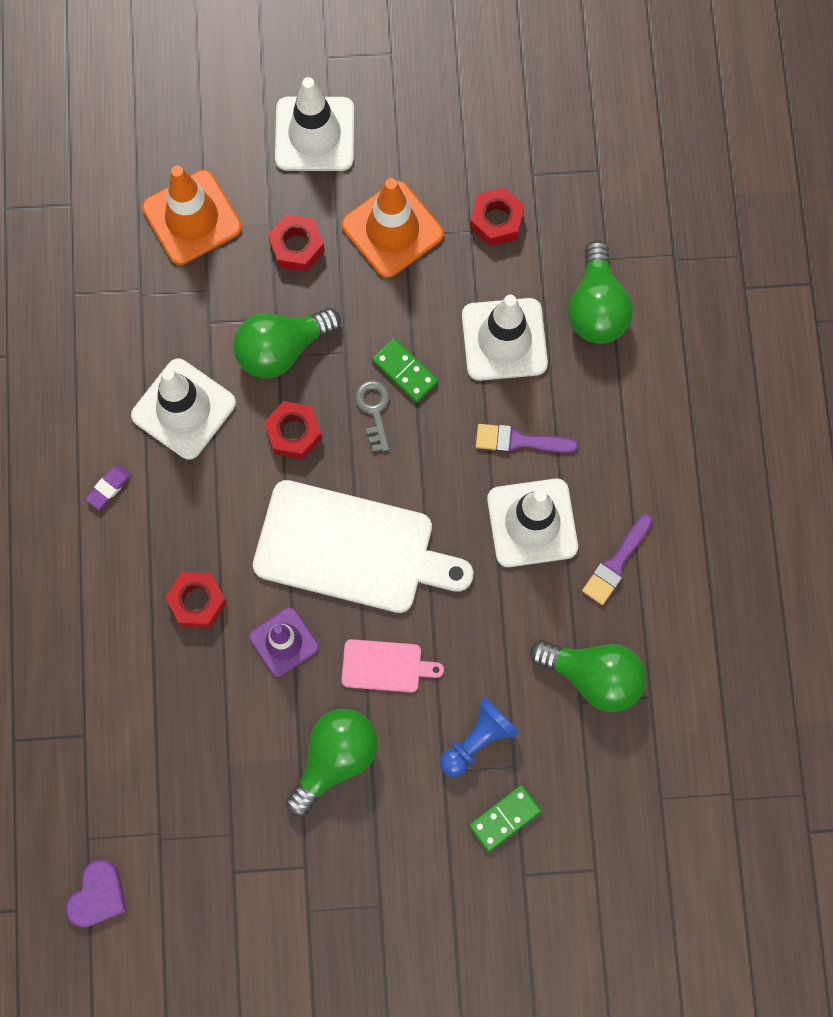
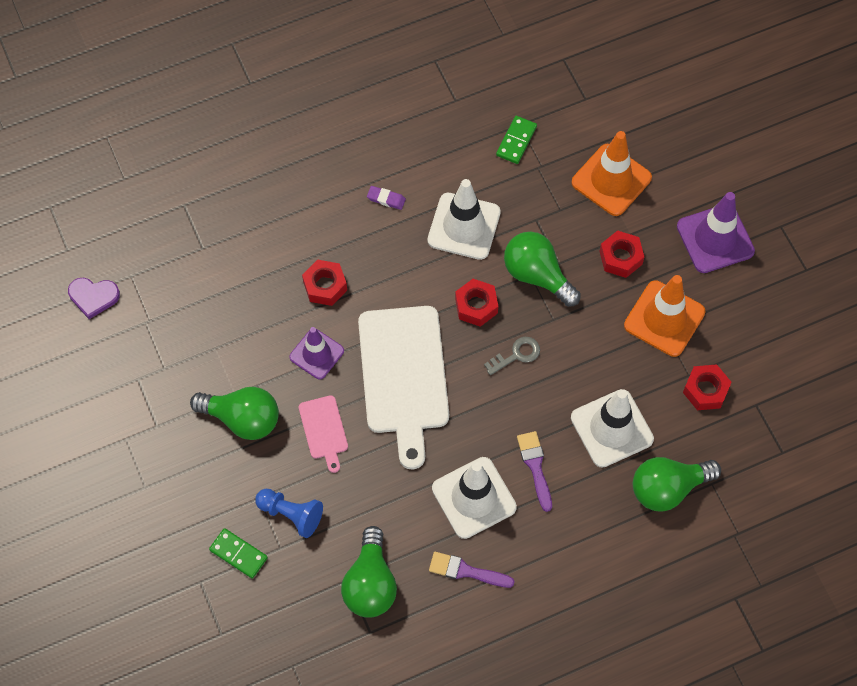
camera: 70 degrees right, 10 degrees down
(314, 134) = (715, 239): white traffic cone -> purple traffic cone
(405, 371) = (556, 366): green domino -> green domino (516, 141)

